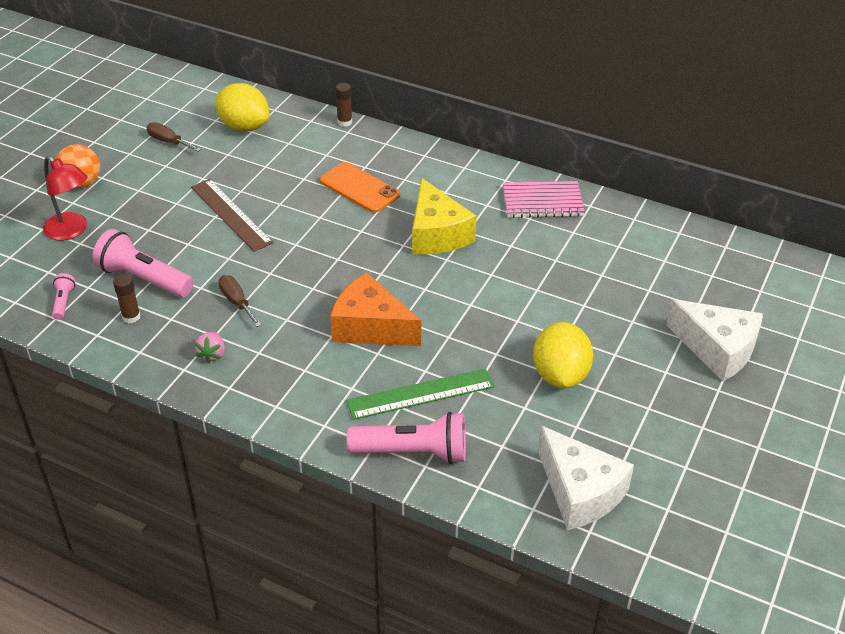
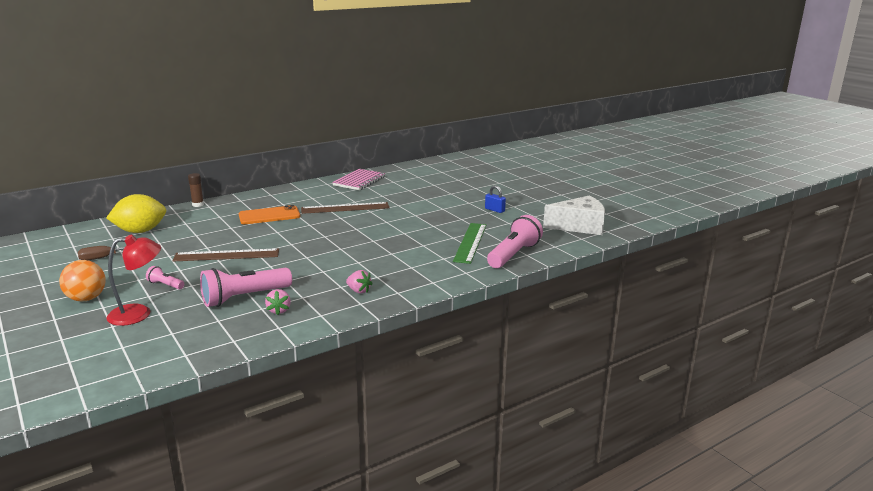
camera: 60 degrees left, 20 degrees down
(63, 302) = (220, 333): pink flashlight -> pink flashlight (165, 285)
(131, 317) = (279, 310): brown glue stick -> pink strawberry
(237, 302) = (319, 272): brown screwdriver -> none
(370, 327) = (399, 241): orange cheese -> none
(437, 234) = (345, 208): yellow cheese -> brown ruler
(560, 375) = (494, 210): yellow lemon -> blue padlock
(717, 349) = (514, 179): white cheese -> none

